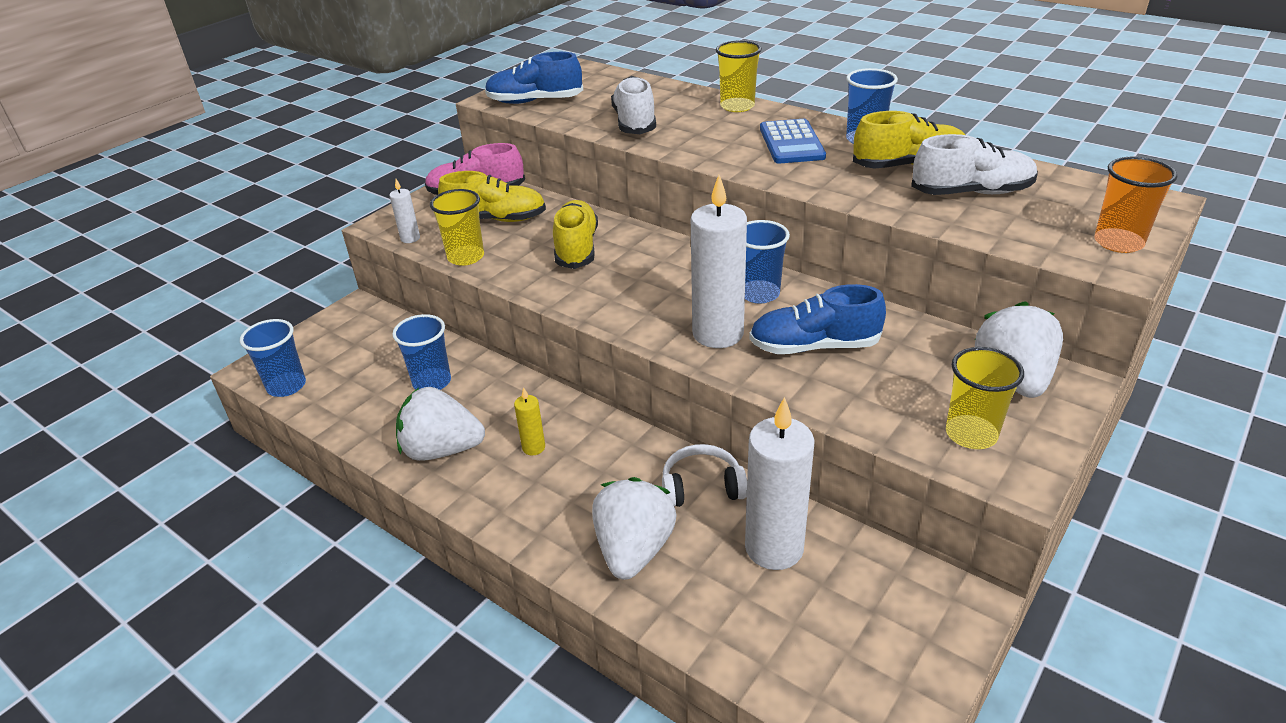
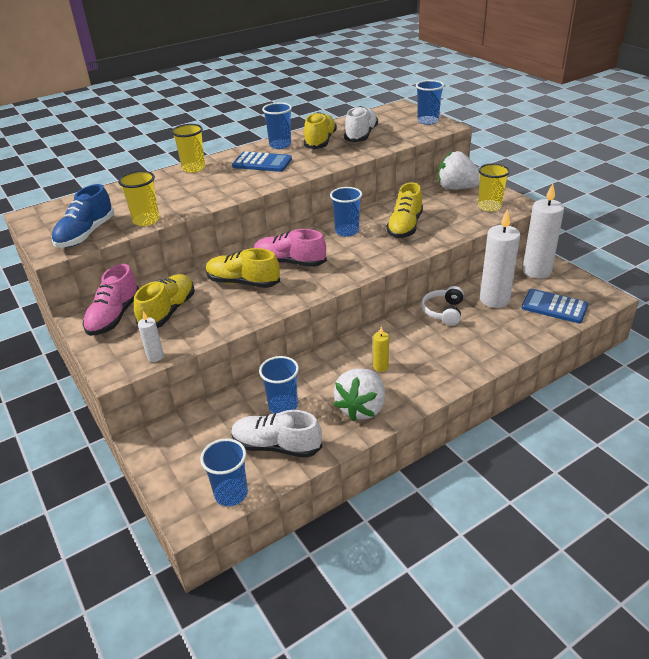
camera: 70 degrees left, 0 degrees up
(466, 257) = (211, 331): yellow cup -> yellow cup (146, 220)
(634, 122) = (174, 202): white shoe -> white shoe (276, 446)
(634, 550) = (480, 342): white strawberry -> none
(642, 268) = (289, 262): none -> pink shoe
(718, 334) = (376, 250): white candle -> white candle (536, 271)
(798, 645) = (554, 307): none -> blue calculator
(814, 346) = (405, 226): blue shoe -> yellow shoe
(1118, 242) = (428, 121): orange cup -> blue cup

